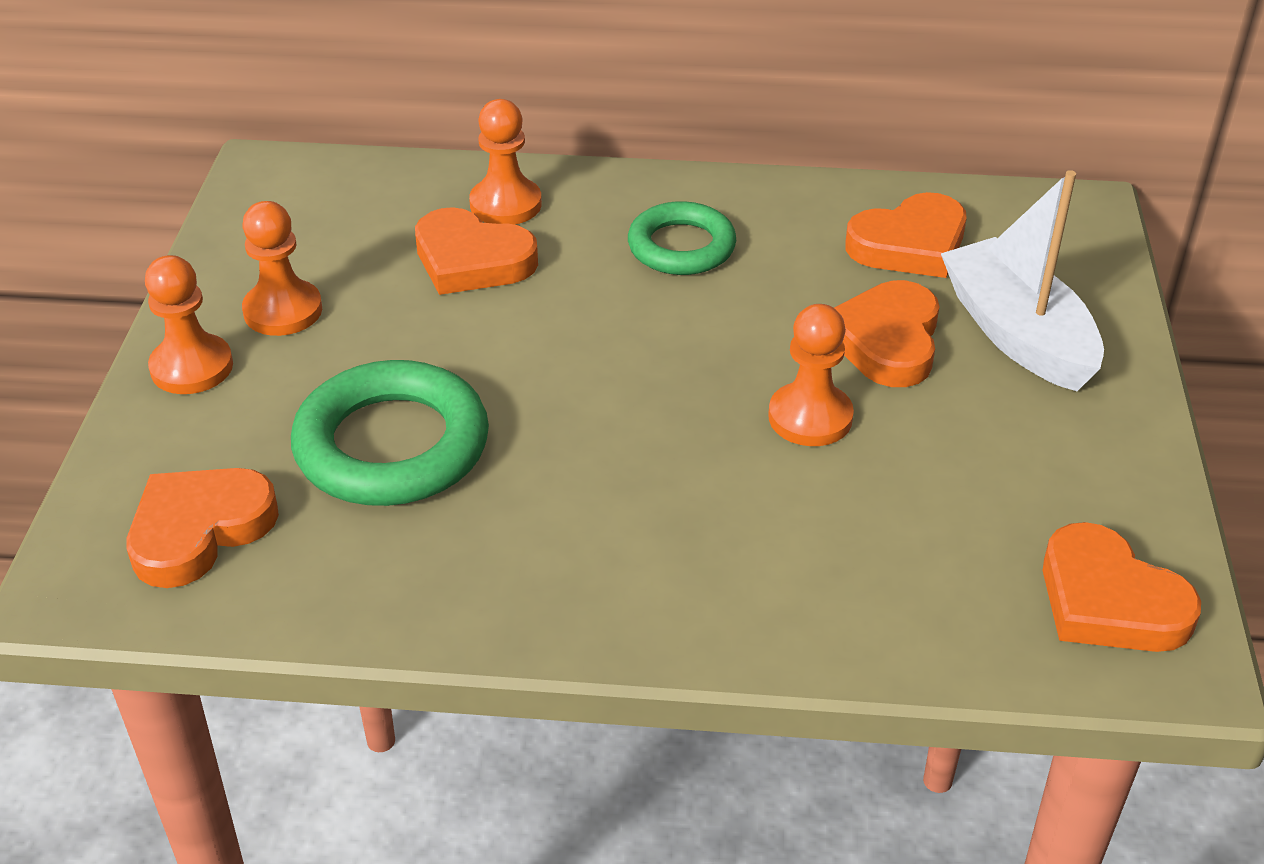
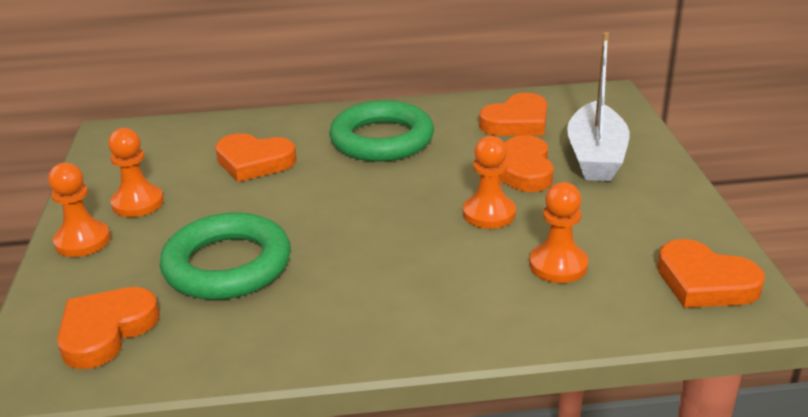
camera: 10 degrees left, 10 degrees down
(505, 204) = (267, 132): orange pawn -> orange pawn (558, 265)
(681, 247) = (382, 139): green ring -> green ring, size x1.56
(1017, 334) = (595, 156): white boat -> white boat turned 135 degrees counterclockwise

